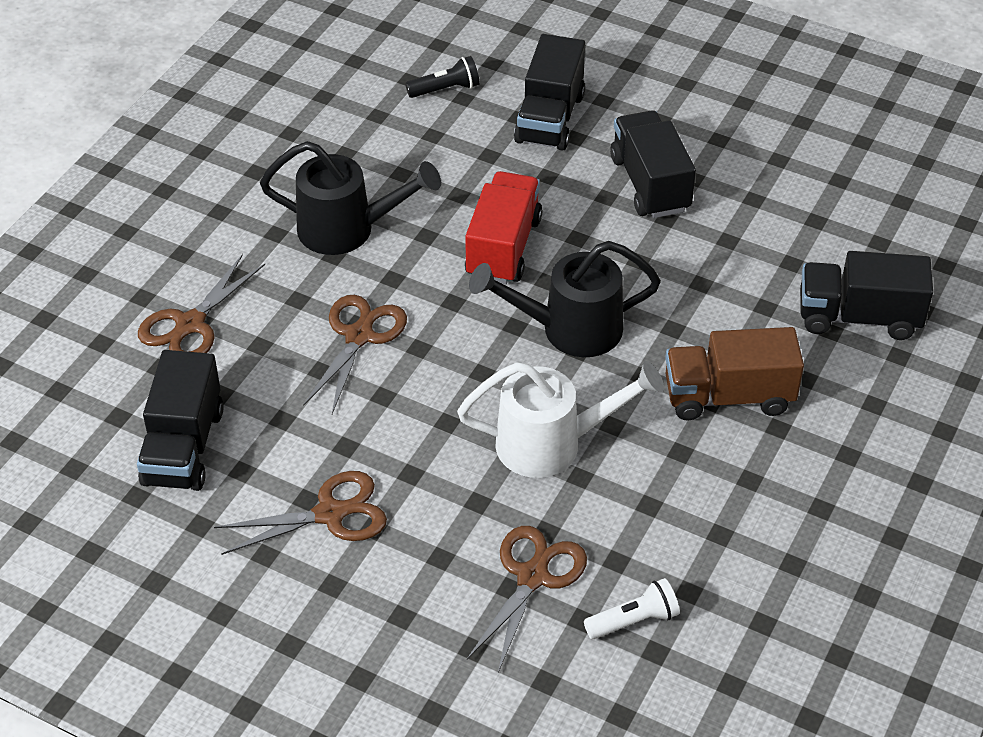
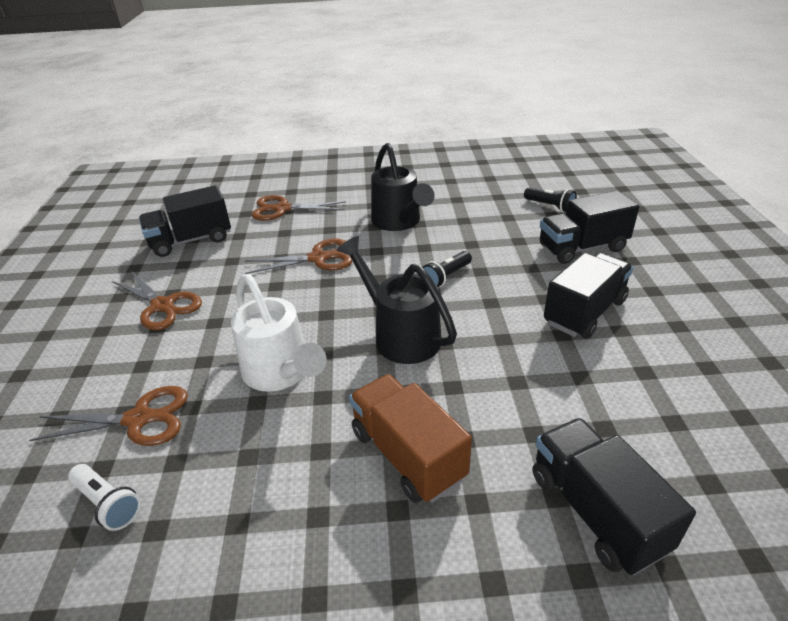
camera: 60 degrees right, 10 degrees down
(503, 247) = (446, 277): red truck -> black flashlight

